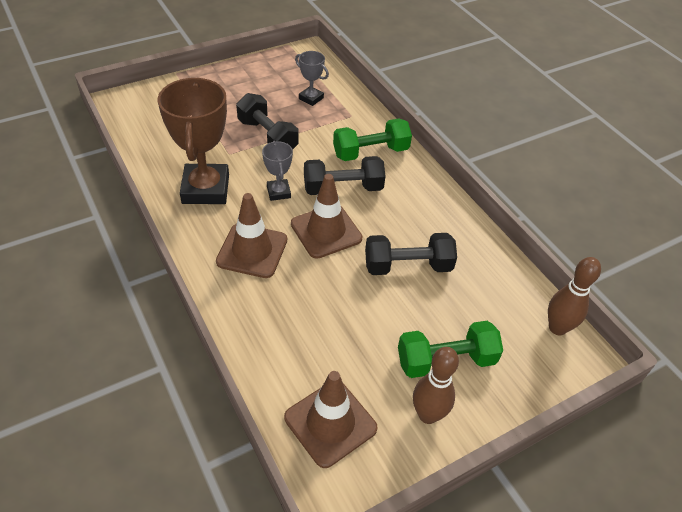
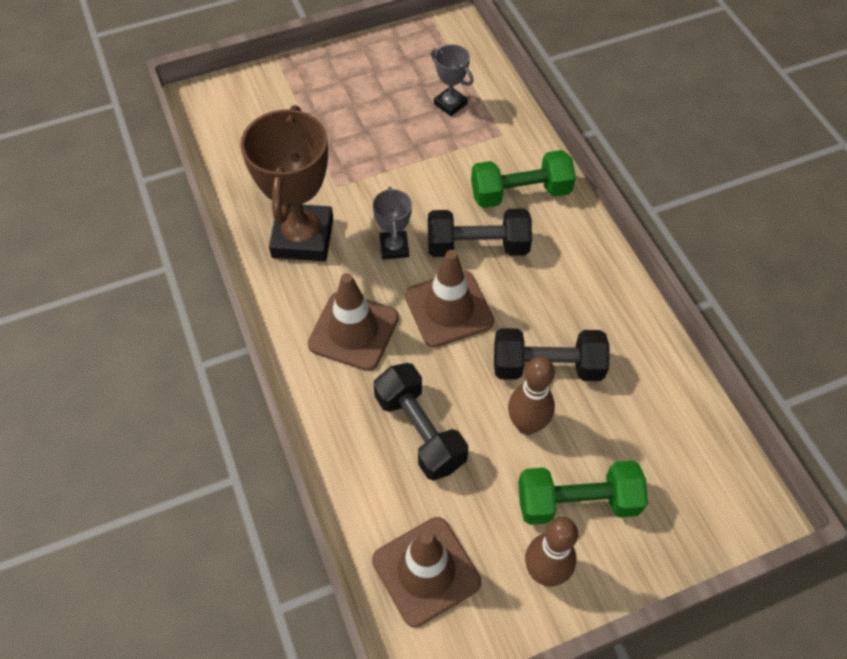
camera: 10 degrees right, 10 degrees up
(267, 136) = (387, 162): black dumbbell -> black dumbbell (420, 431)
(557, 328) = (728, 469): brown bowling pin -> brown bowling pin (527, 425)

